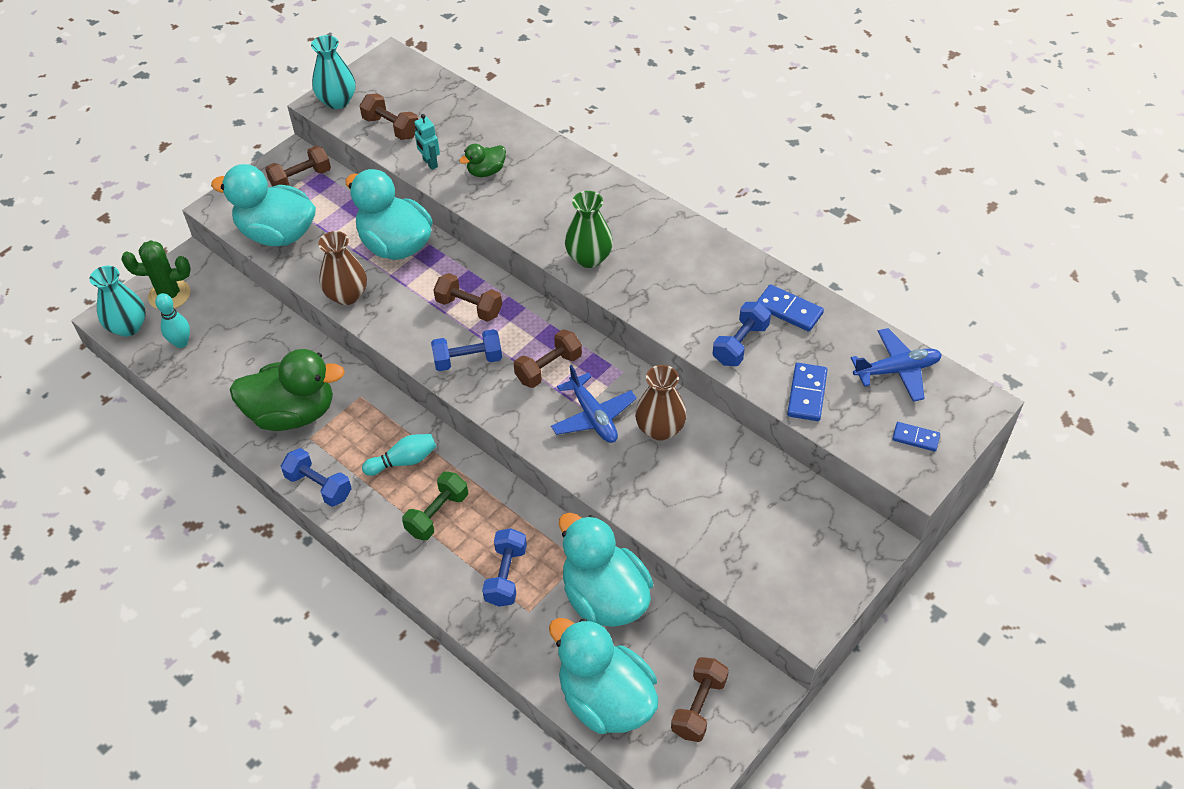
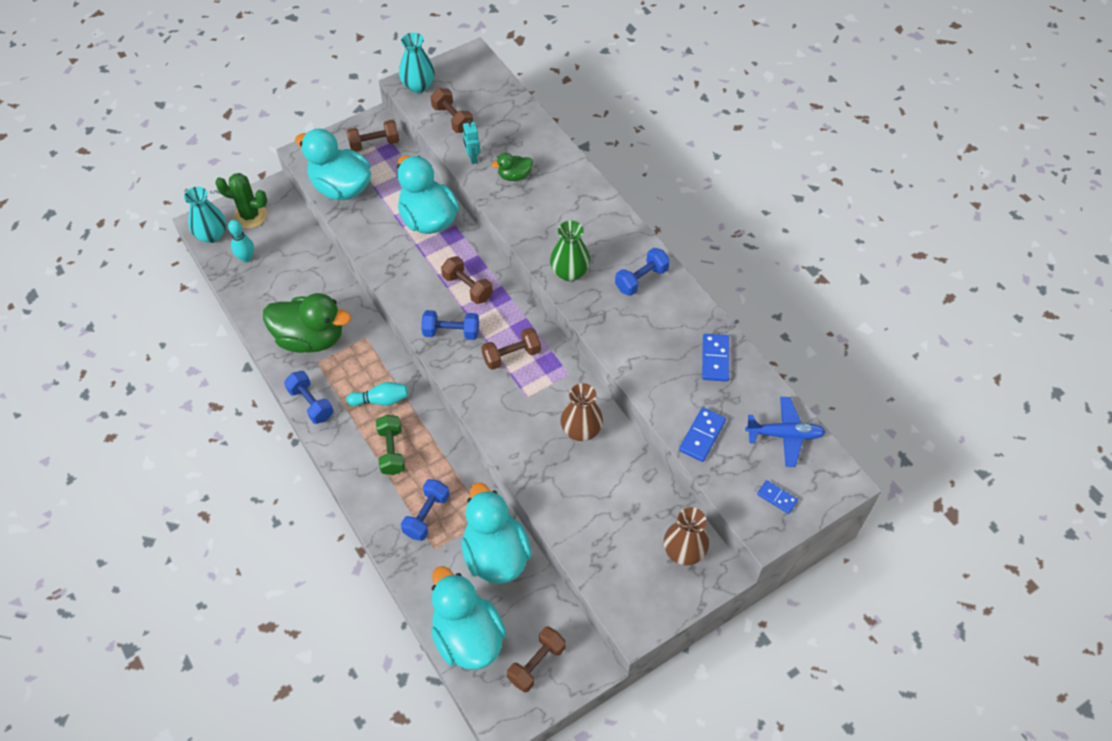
camera: 15 degrees right, 5 degrees up
(347, 295) = (377, 253): brown vase -> brown vase (684, 551)
(437, 514) = (391, 451): green dumbbell -> green dumbbell turned 60 degrees counterclockwise
(593, 416) = (532, 406): blue plane -> none
(740, 344) = (664, 378): blue dumbbell -> blue dumbbell (641, 279)
(789, 310) = (715, 359): blue domino -> blue domino turned 45 degrees clockwise

